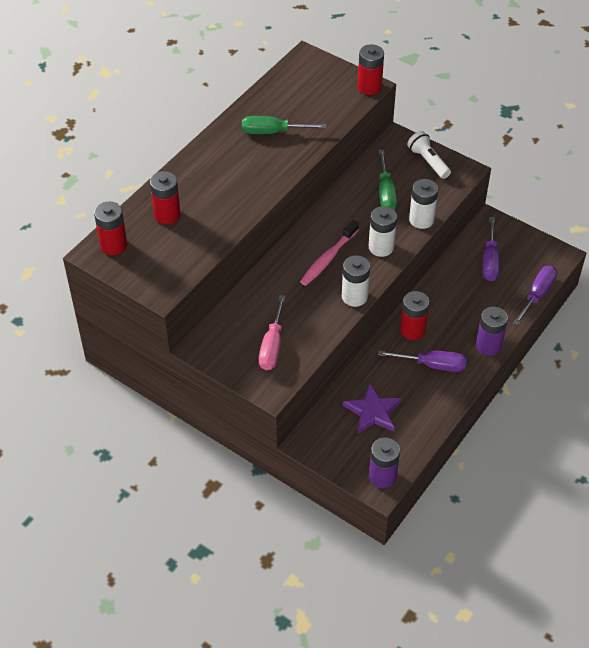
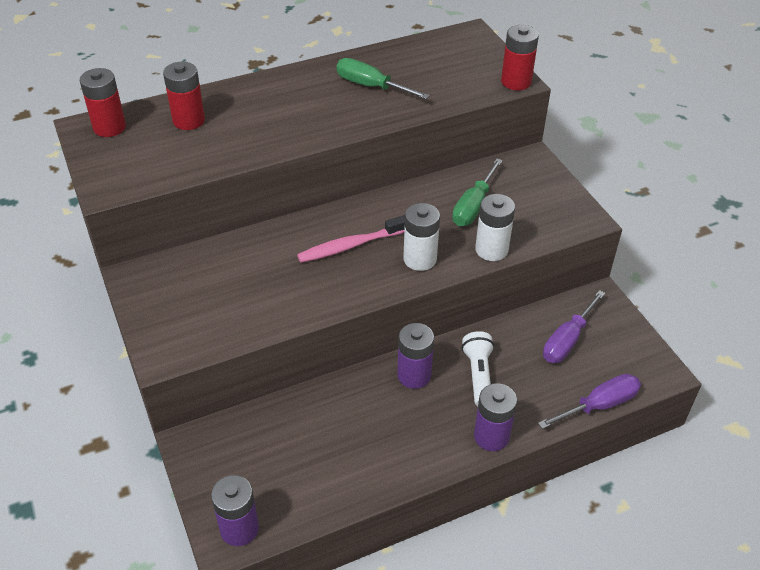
camera: 30 degrees right, 5 degrees down
(272, 346) = (208, 309): pink screwdriver -> none
(354, 296) = (344, 298): white battery -> none
(373, 411) = (293, 445): purple star -> none
(412, 330) = (414, 375): red battery -> purple battery
(428, 161) = (549, 194): white flashlight -> white flashlight (478, 375)
(432, 365) = (405, 426): purple screwdriver -> none

